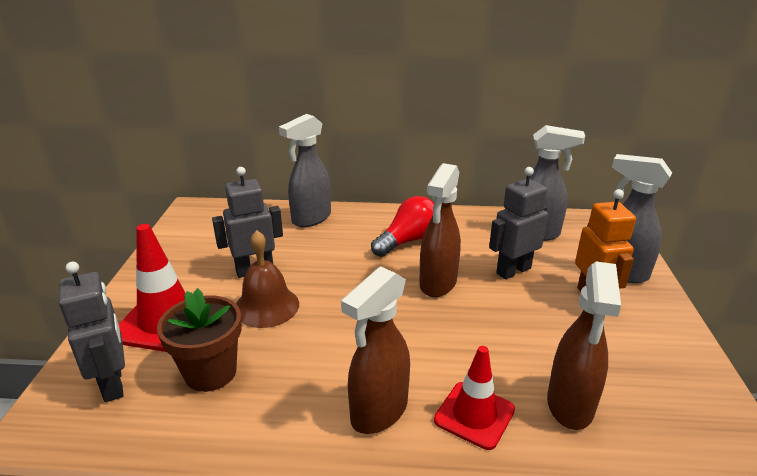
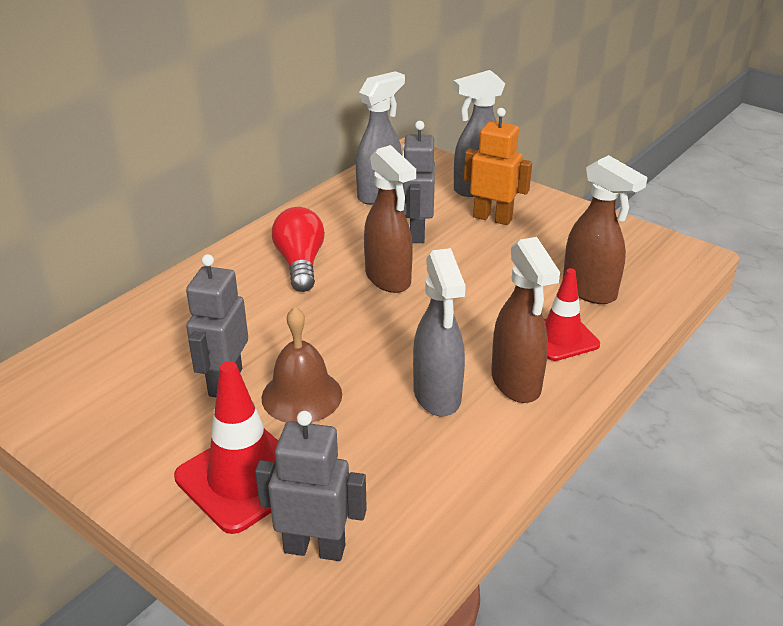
camera: 55 degrees left, 5 degrees up
(210, 372) = (368, 468): brown flower pot -> none
(311, 219) = (172, 305): grey spray bottle -> grey spray bottle (437, 396)

